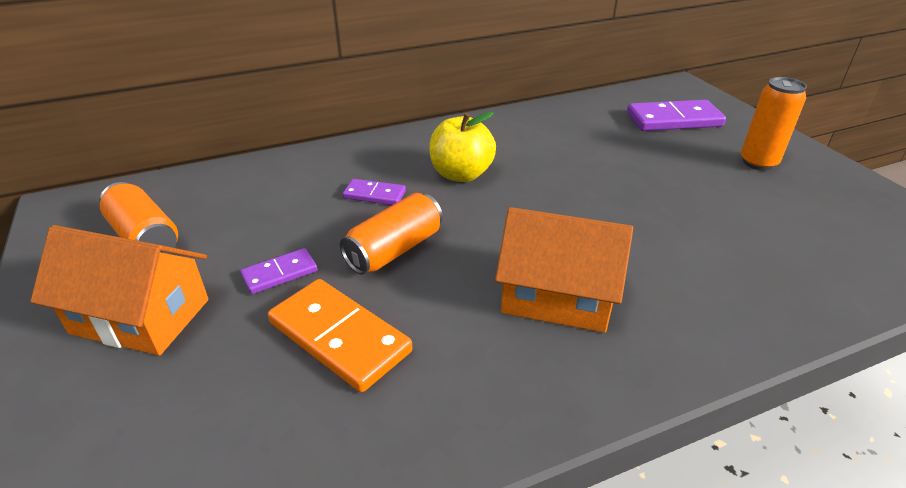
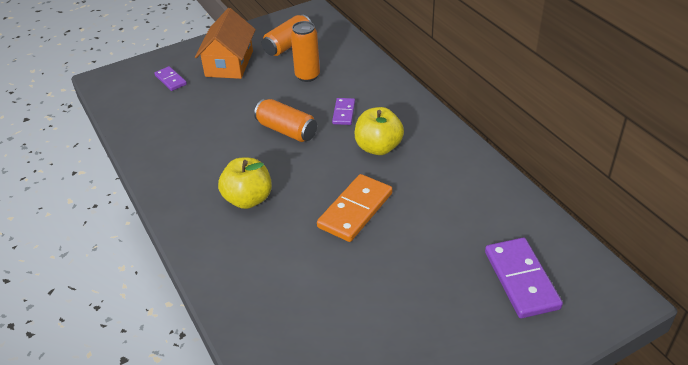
camera: 85 degrees right, 5 degrees up
(280, 273) = (262, 95): purple domino -> purple domino (170, 80)
(339, 337) = (216, 124): orange domino -> orange domino (355, 210)
(557, 296) = (248, 199): orange house -> yellow apple
(758, 162) = (447, 334): orange can -> orange can (307, 76)

